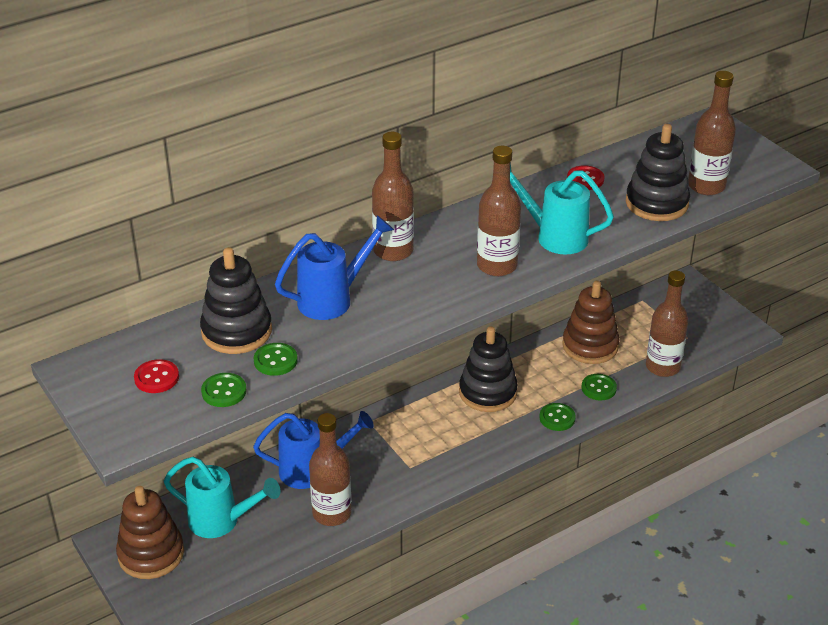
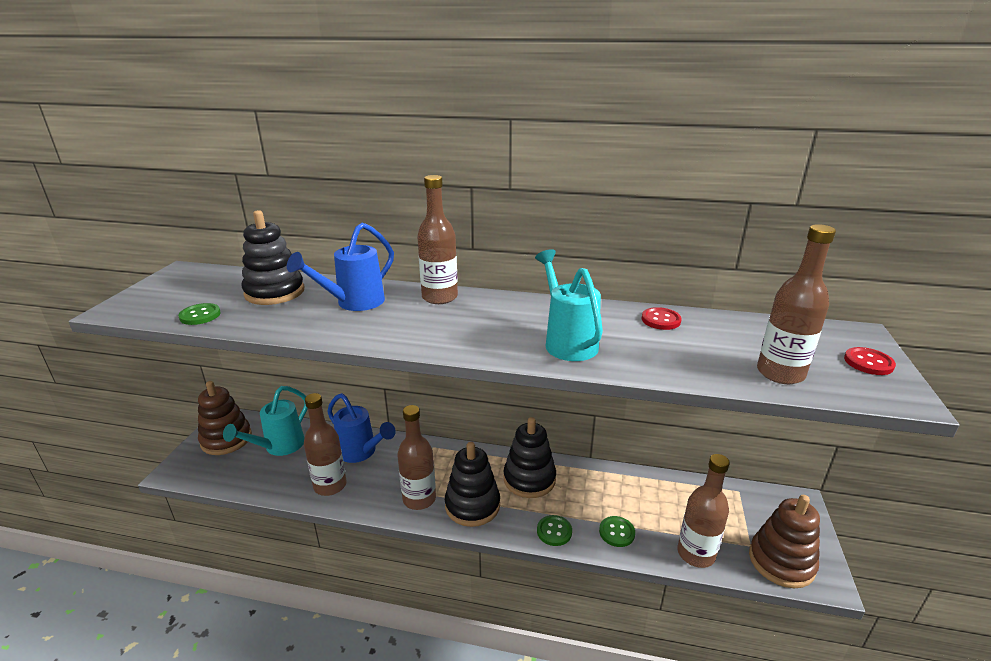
camera: 45 degrees right, 10 degrees down
(156, 378) = (195, 292): red button -> red button (868, 362)
(222, 521) = (279, 447): turquoise watering can -> turquoise watering can turned 60 degrees clockwise
(275, 360) = (255, 316): green button -> none
(333, 299) = (353, 303): blue watering can -> blue watering can turned 120 degrees clockwise
(497, 266) = (488, 337): brown bottle -> brown bottle (419, 499)
(590, 346) = (649, 497): brown stacking toy -> brown stacking toy (781, 562)
(656, 203) = (703, 362): black stacking toy -> black stacking toy (472, 505)

